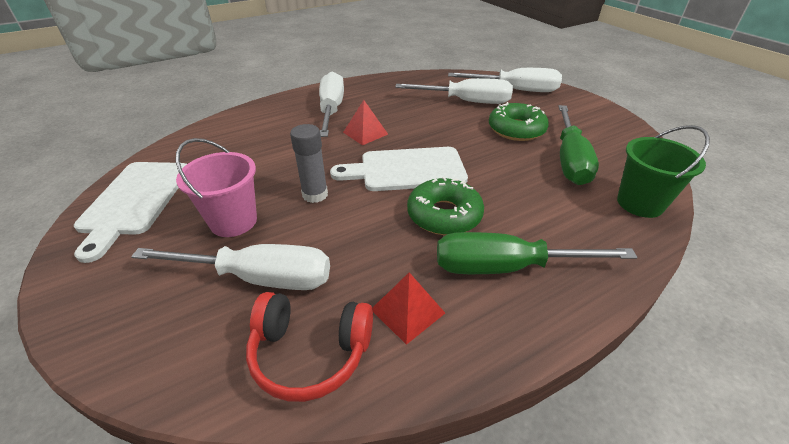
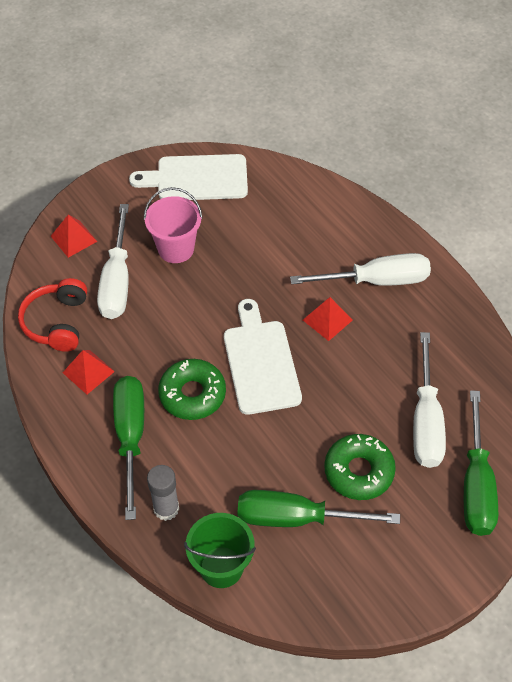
camera: 85 degrees right, 15 degrees up
(150, 331) = (73, 238): none -> red pyramid
(315, 195) = (214, 295): grey glue stick -> grey glue stick (166, 508)
(516, 90) = (476, 486): white screwdriver -> green screwdriver

